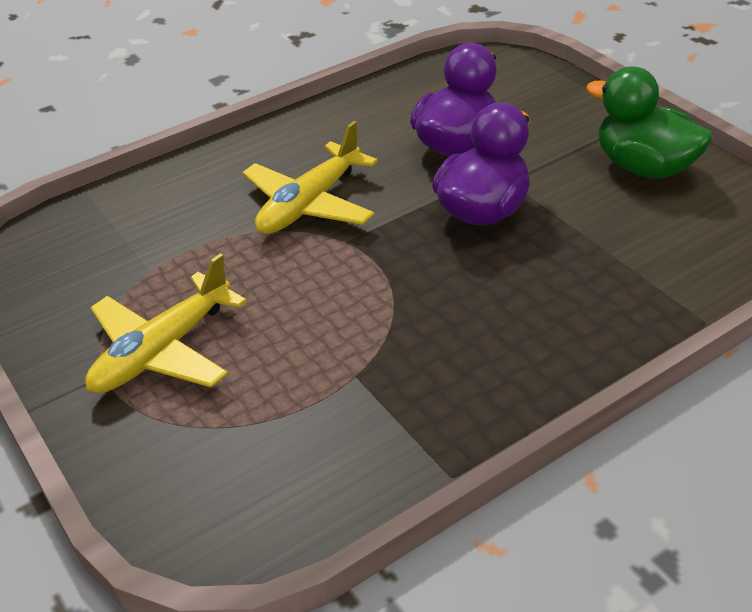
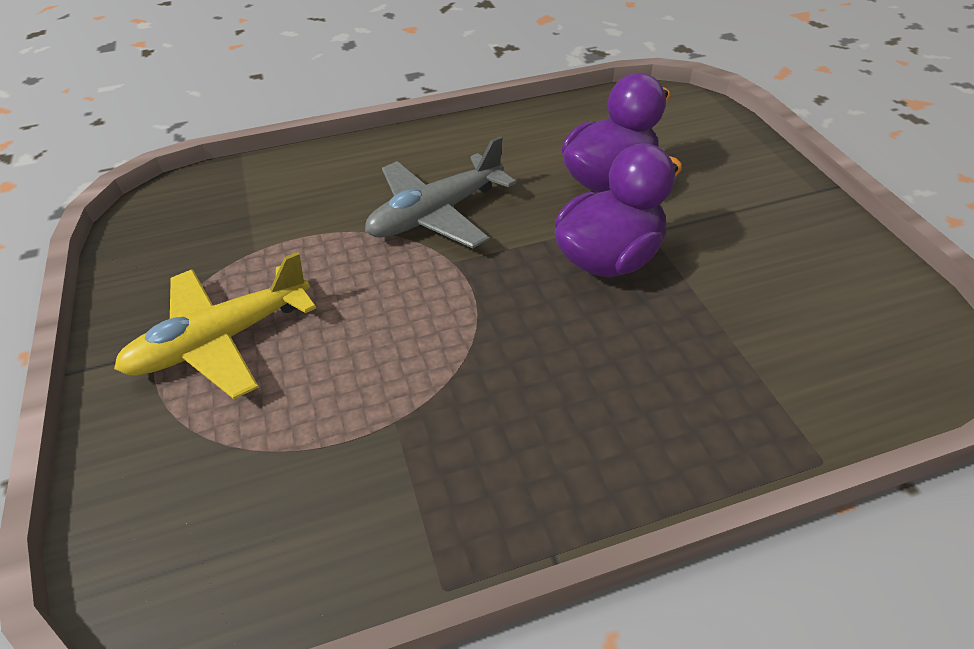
camera: 15 degrees right, 5 degrees up
(309, 204) = (436, 214): yellow plane -> grey plane
(644, 167) = (804, 246): green duck -> none

